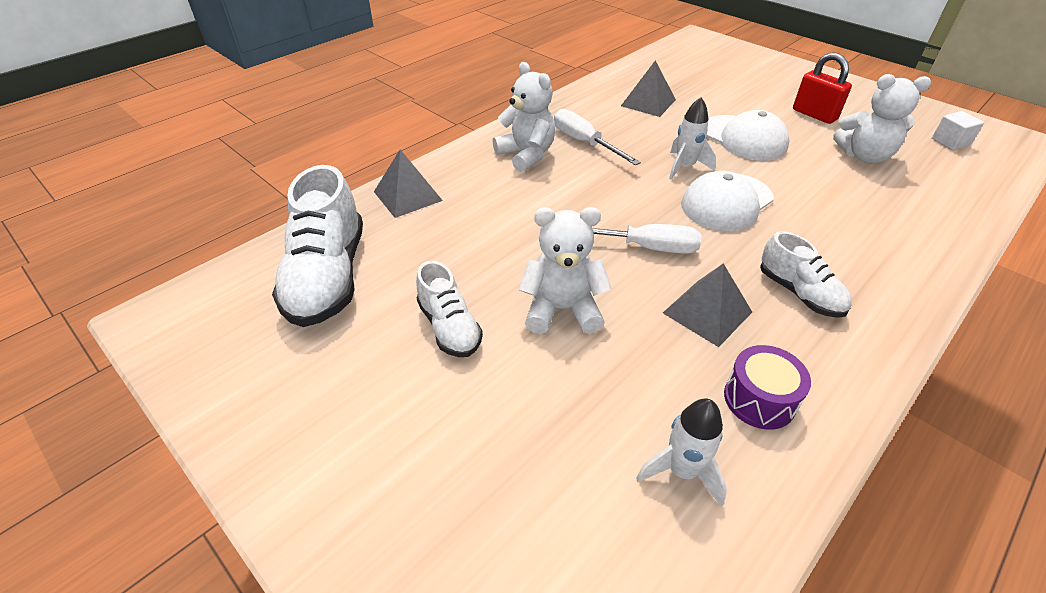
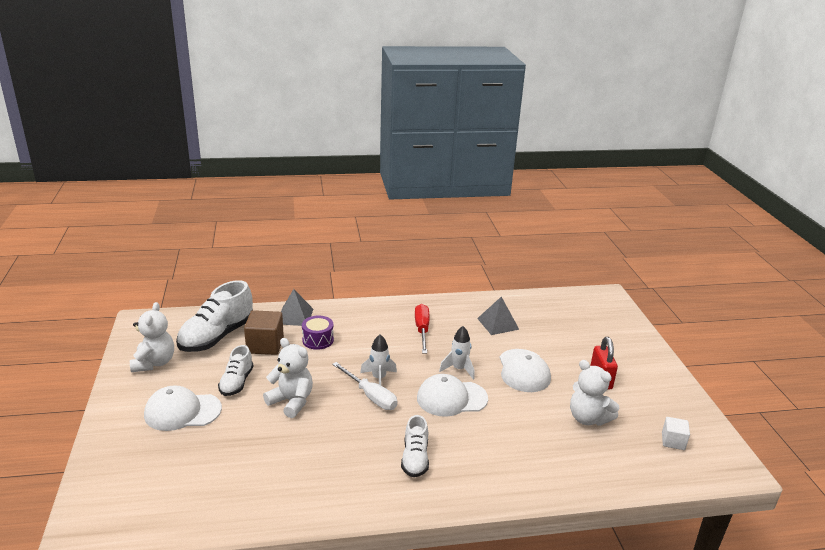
camera: 35 degrees right, 15 degrees down
(419, 253) = (265, 345): none -> brown cube
(424, 423) = (182, 411): none -> white cap
(526, 155) = (380, 322): white teddy bear -> white teddy bear (154, 363)
(584, 142) = (422, 330): white screwdriver -> red screwdriver
(682, 471) = (249, 486): white rocket -> white rocket (379, 378)
(707, 312) = (354, 440): grey pyramid -> none
(759, 399) = (321, 484): purple drum -> purple drum (318, 340)

